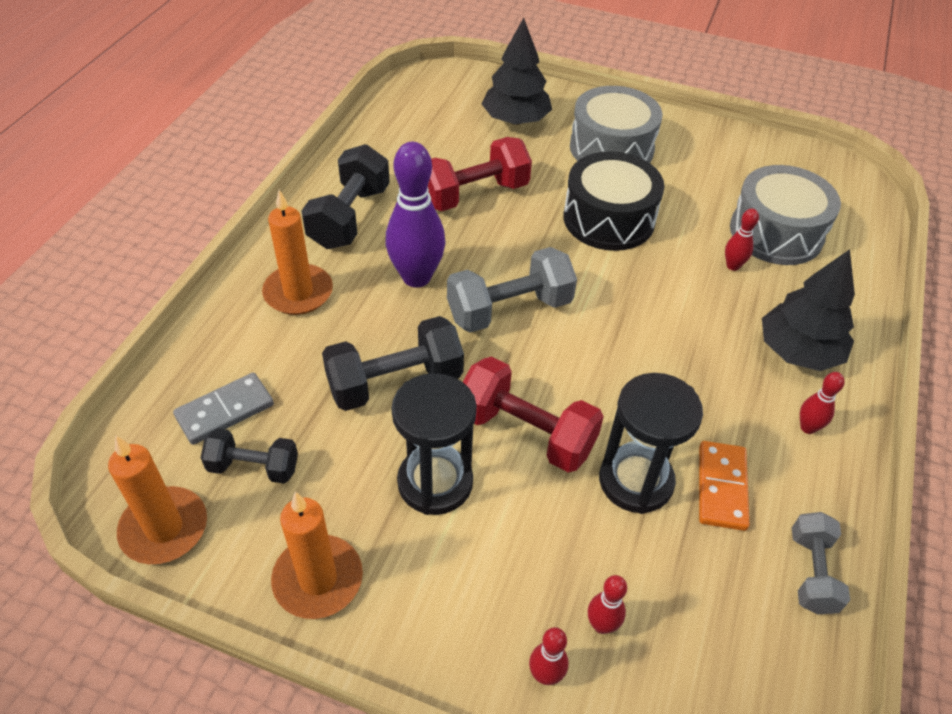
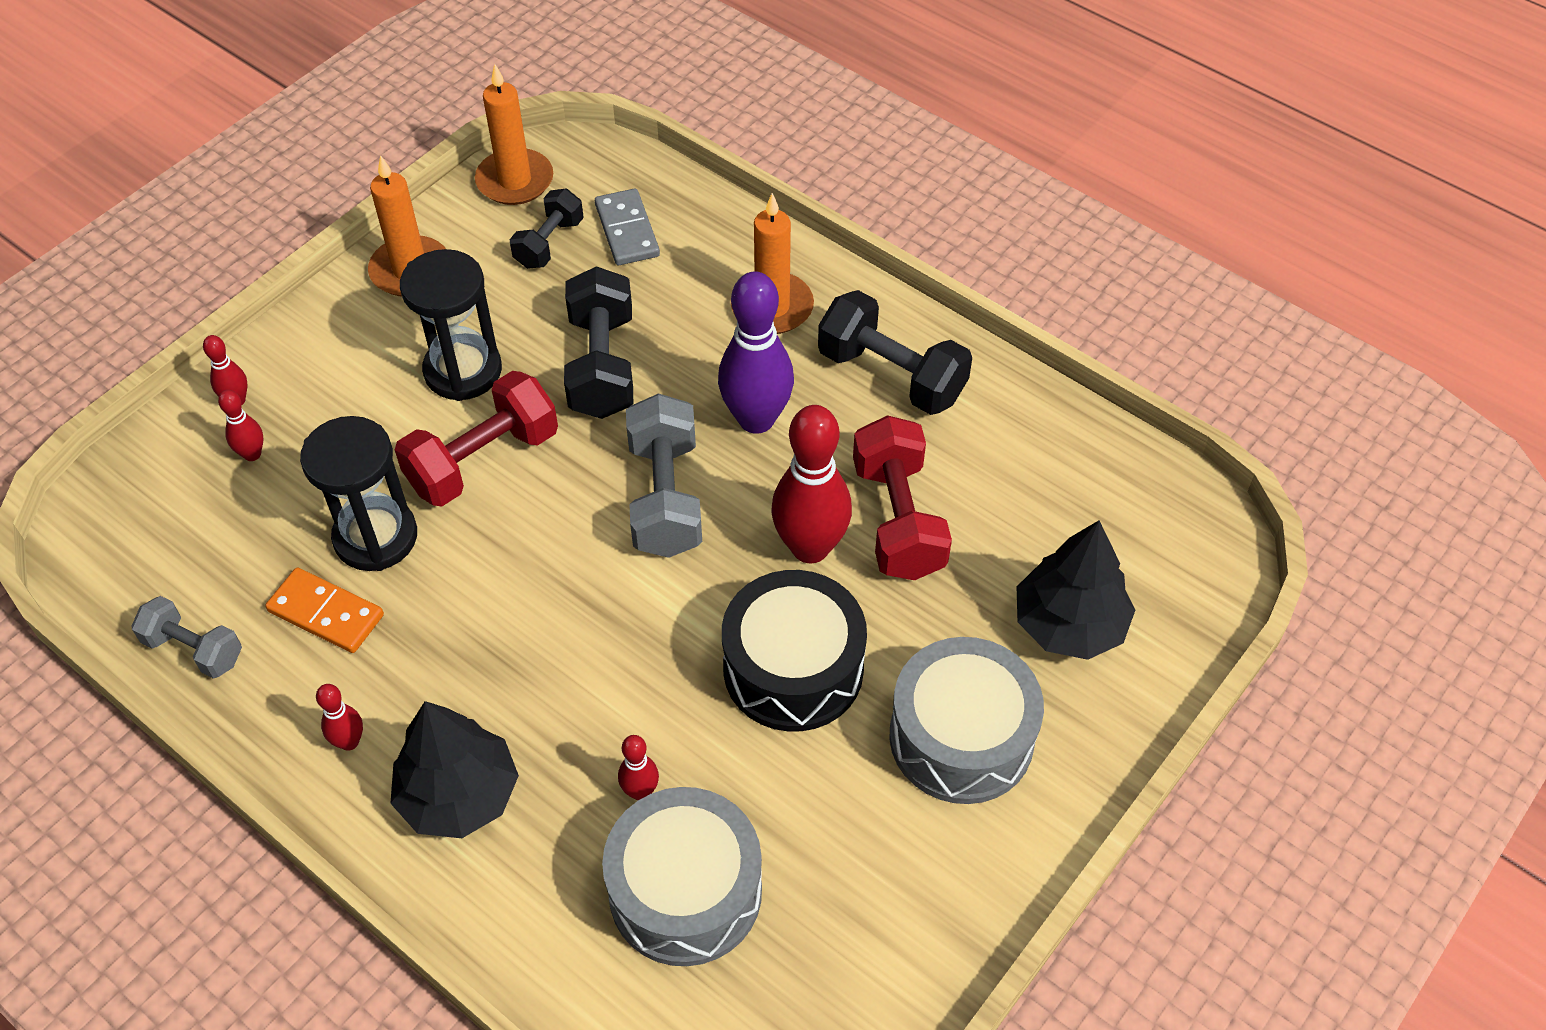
camera: 110 degrees right, 5 degrees up
(515, 229) = (810, 547): none -> red bowling pin

